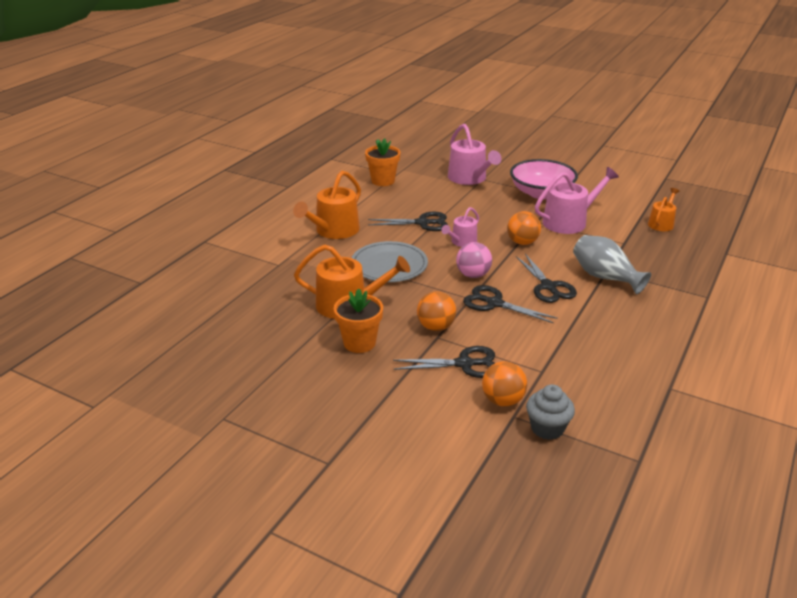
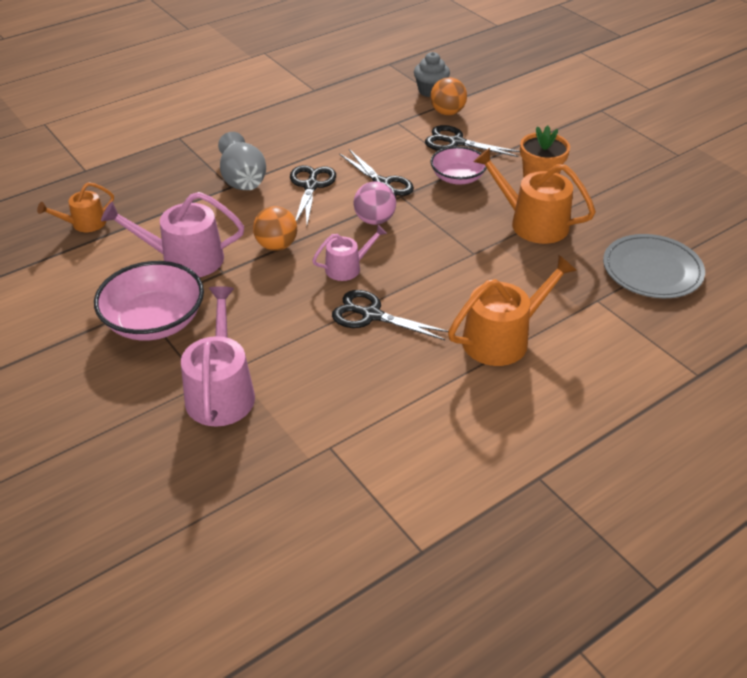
camera: 155 degrees left, 10 degrees up
(383, 181) = (365, 435): orange flower pot -> none
(389, 265) = (459, 260): grey plate -> grey plate (652, 270)
(435, 327) = (457, 178): orange ball -> pink bowl

